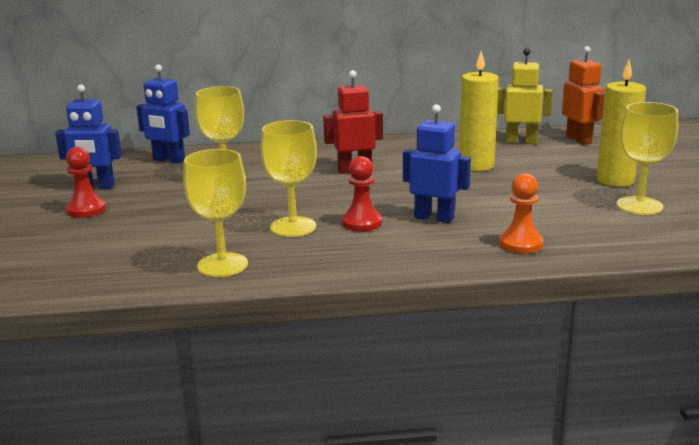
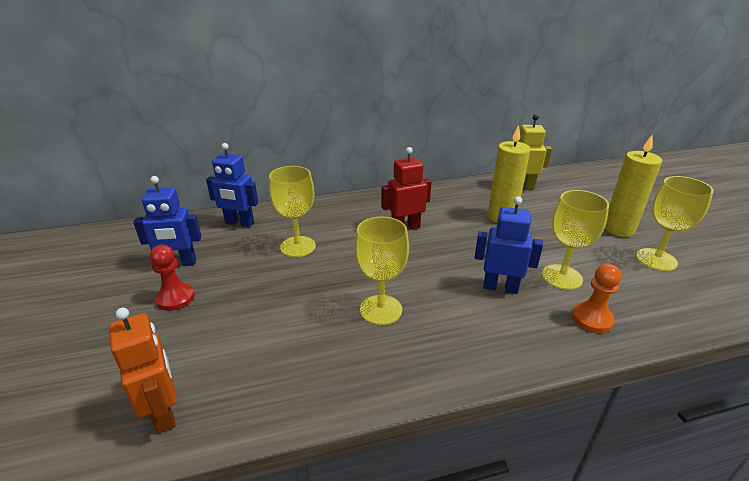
camera: 10 degrees left, 10 degrees up
(222, 265) = (333, 377): yellow goblet -> yellow goblet (562, 277)
(362, 223) = (440, 299): red pawn -> none
(579, 139) = (563, 182): orange robot -> orange robot (164, 412)

